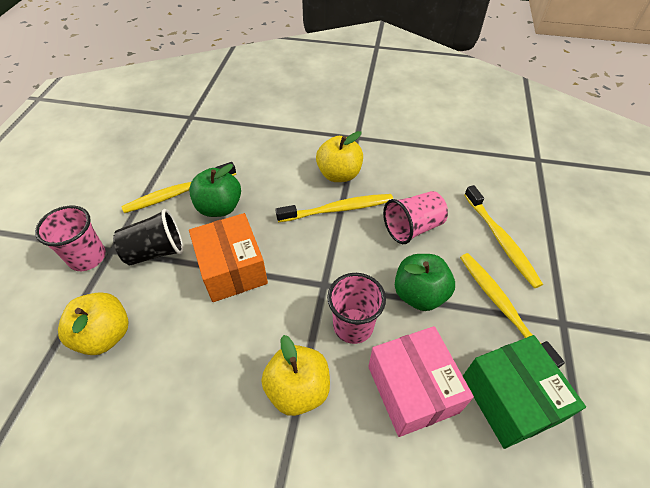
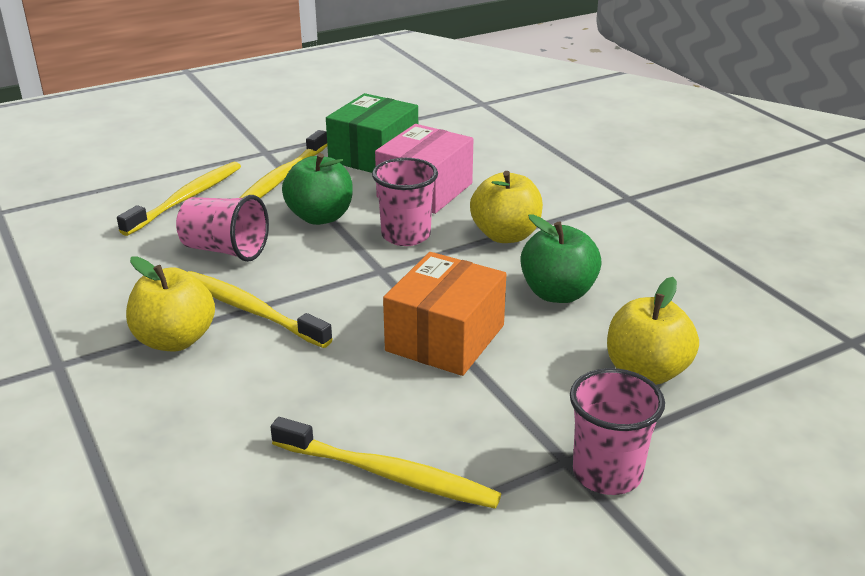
camera: 130 degrees left, 20 degrees down
(156, 251) = (509, 416): black cup -> none
(219, 207) = (366, 410): green apple -> green apple (558, 293)

